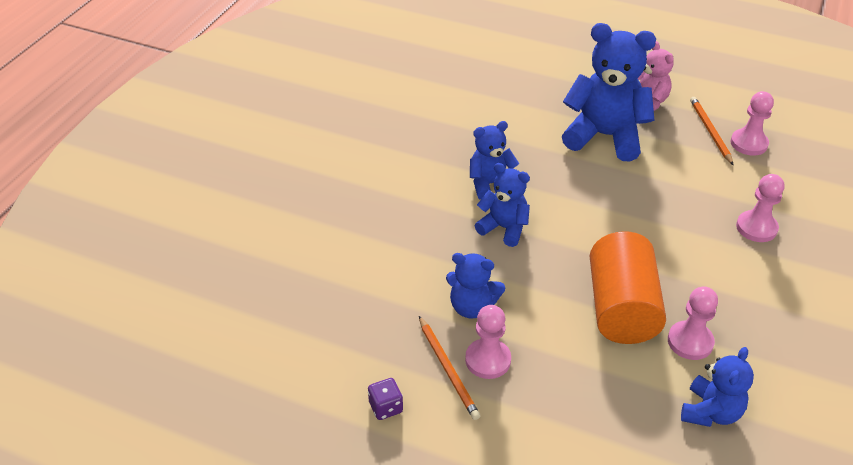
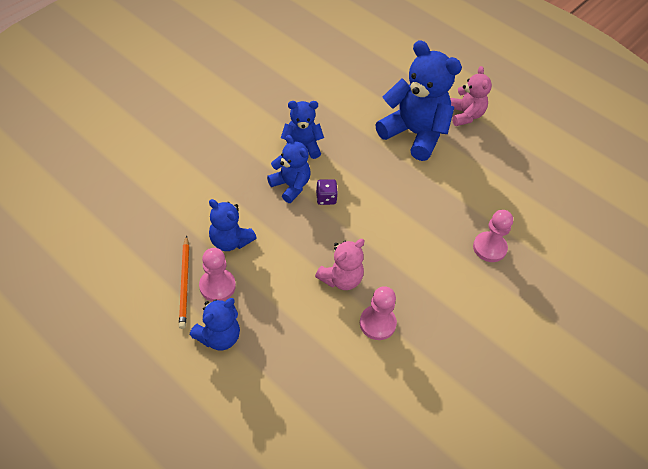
camera: 15 degrees right, 10 degrees up
(386, 407) = (125, 297): purple dice -> purple dice (326, 198)
(621, 308) = (341, 279): orange cylinder -> pink teddy bear
(710, 131) = (503, 154): orange pencil -> none
(710, 412) = (358, 384): blue teddy bear -> blue teddy bear (219, 336)
(749, 143) = (528, 174): pink pawn -> none

